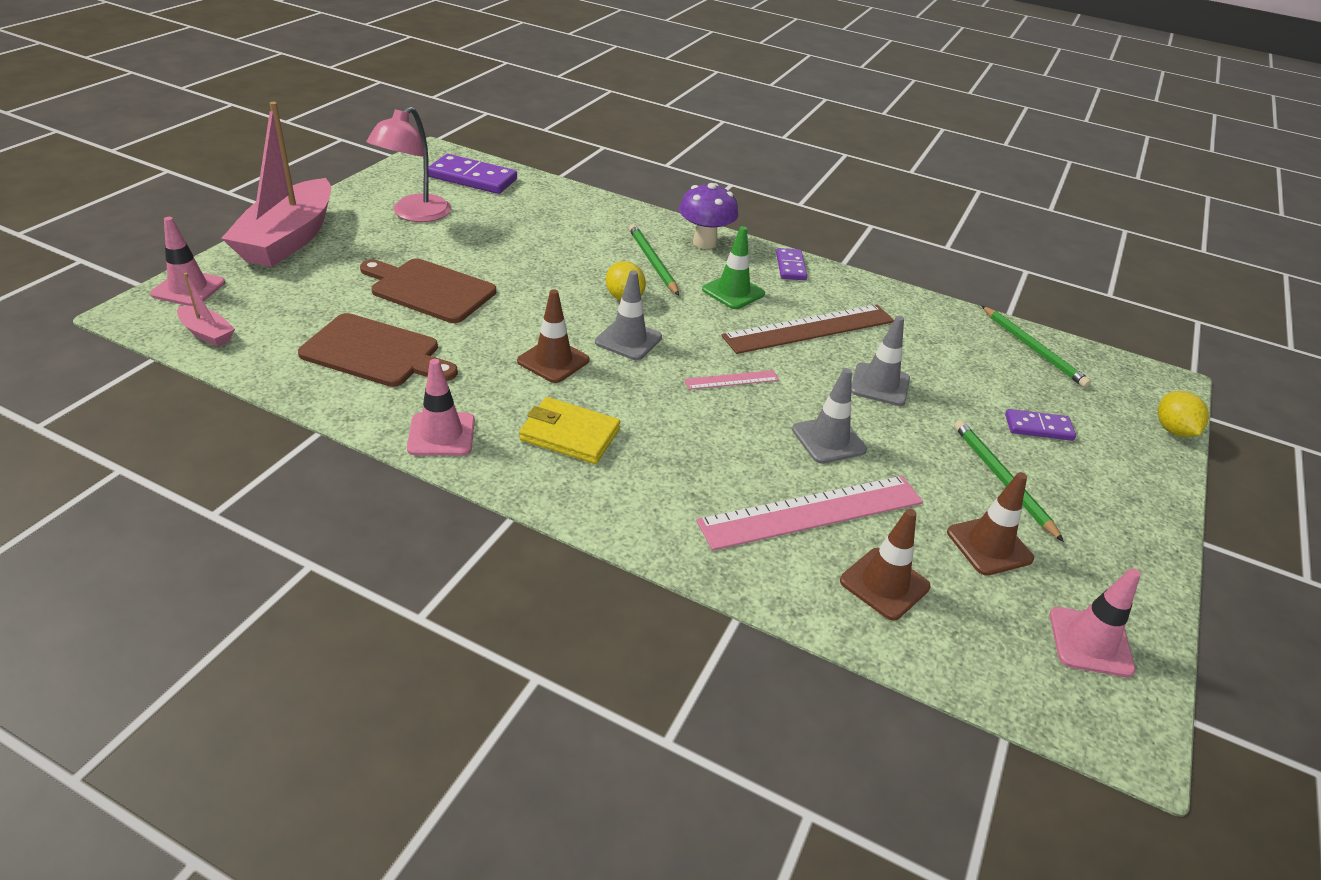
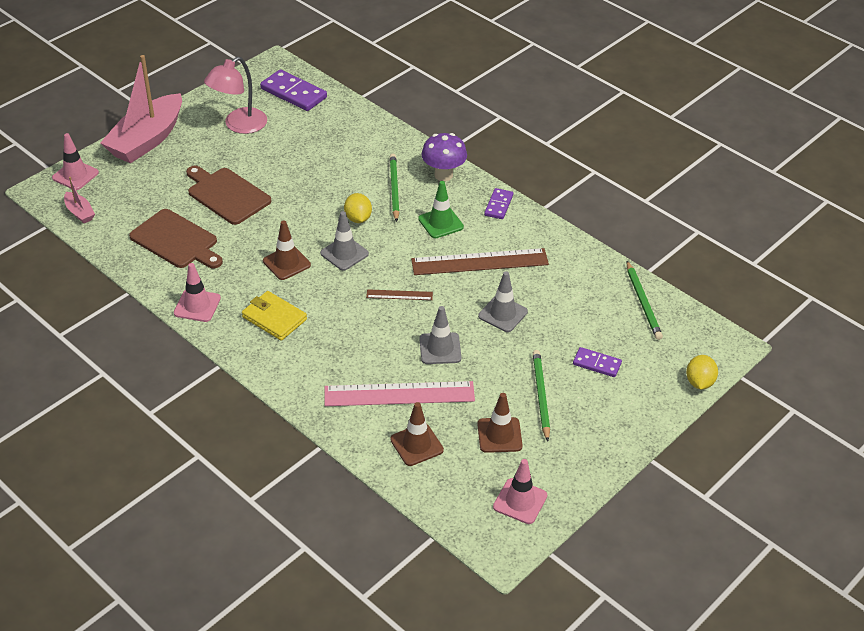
camera: 20 degrees right, 5 degrees up
(731, 380) = (399, 295): pink ruler -> brown ruler

